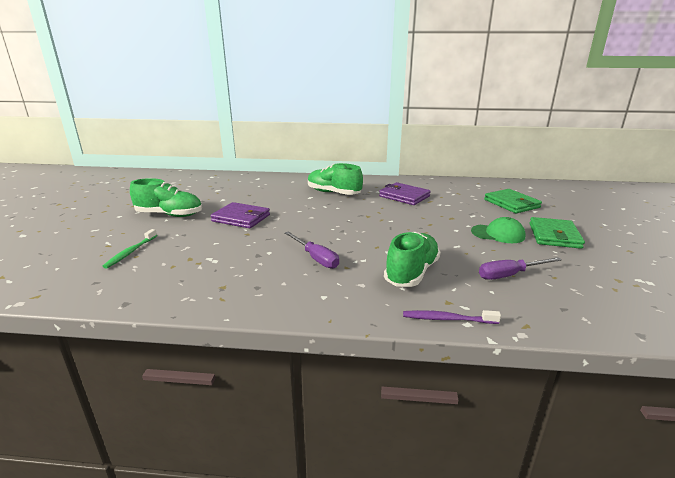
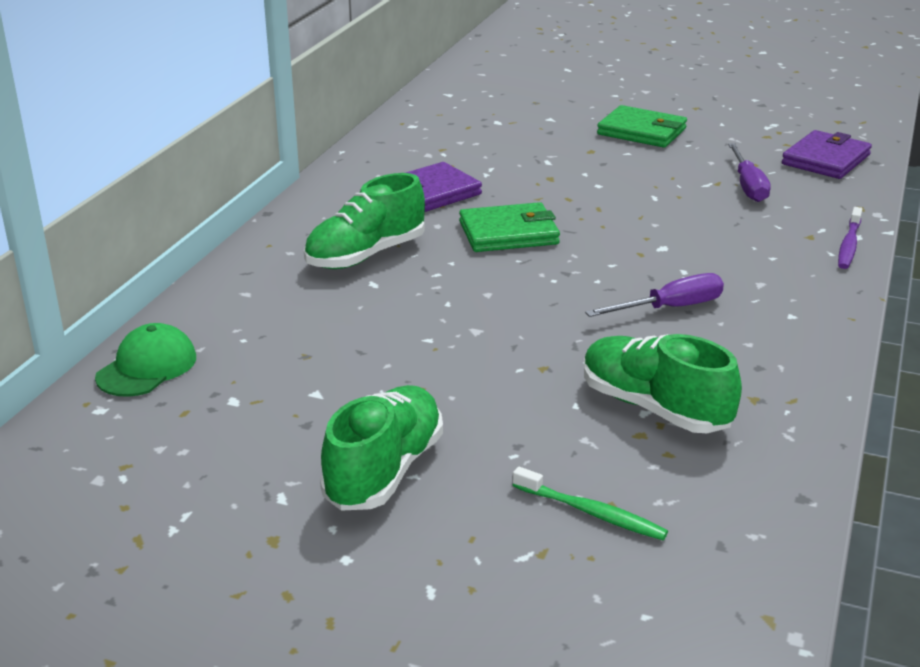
camera: 75 degrees left, 5 degrees up
(241, 218) = (456, 371): purple wallet -> purple wallet (826, 159)
(411, 272) = (731, 243): green shoe -> green shoe (654, 408)
(498, 234) = (624, 162): green cap -> green cap (147, 367)
(511, 203) = (514, 125): green wallet -> green wallet (508, 233)

